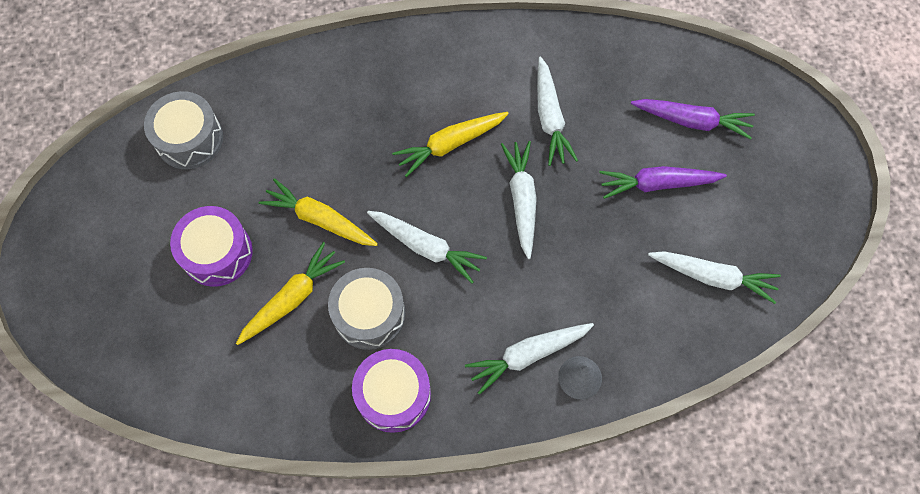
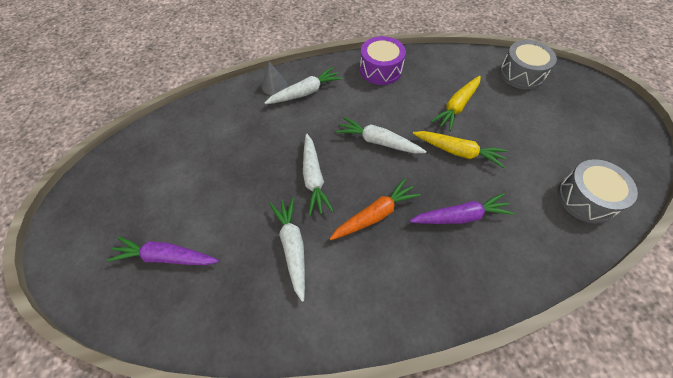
camera: 175 degrees right, 10 degrees down
(217, 253) = (518, 126): purple drum -> none
(369, 314) = (405, 103): grey drum -> grey drum (521, 74)
(450, 144) = (375, 215): yellow carrot -> orange carrot
(657, 184) = (207, 200): purple carrot -> purple carrot (460, 216)
(713, 277) = (180, 142): white carrot -> none

